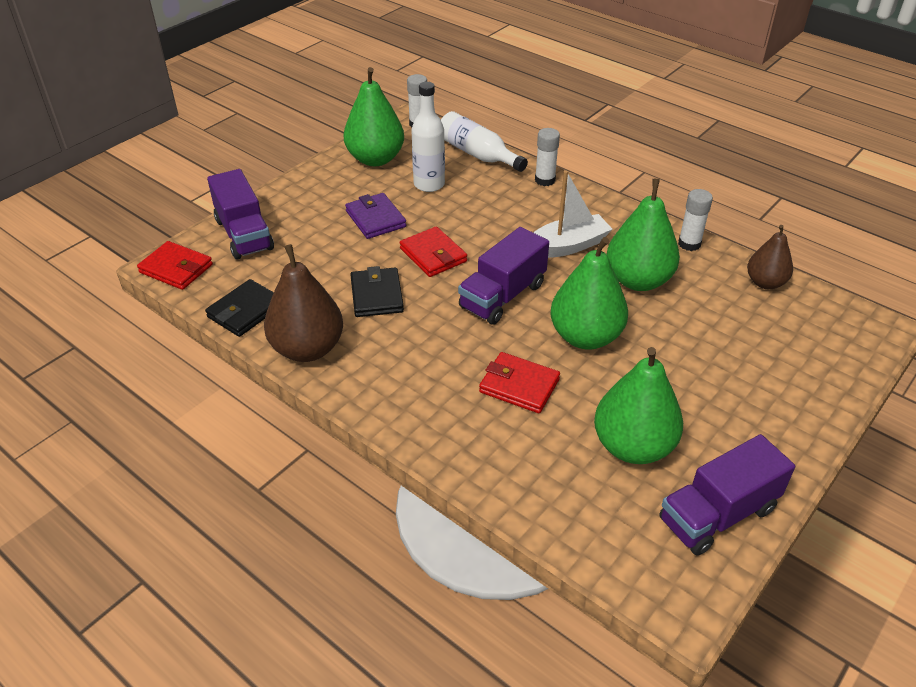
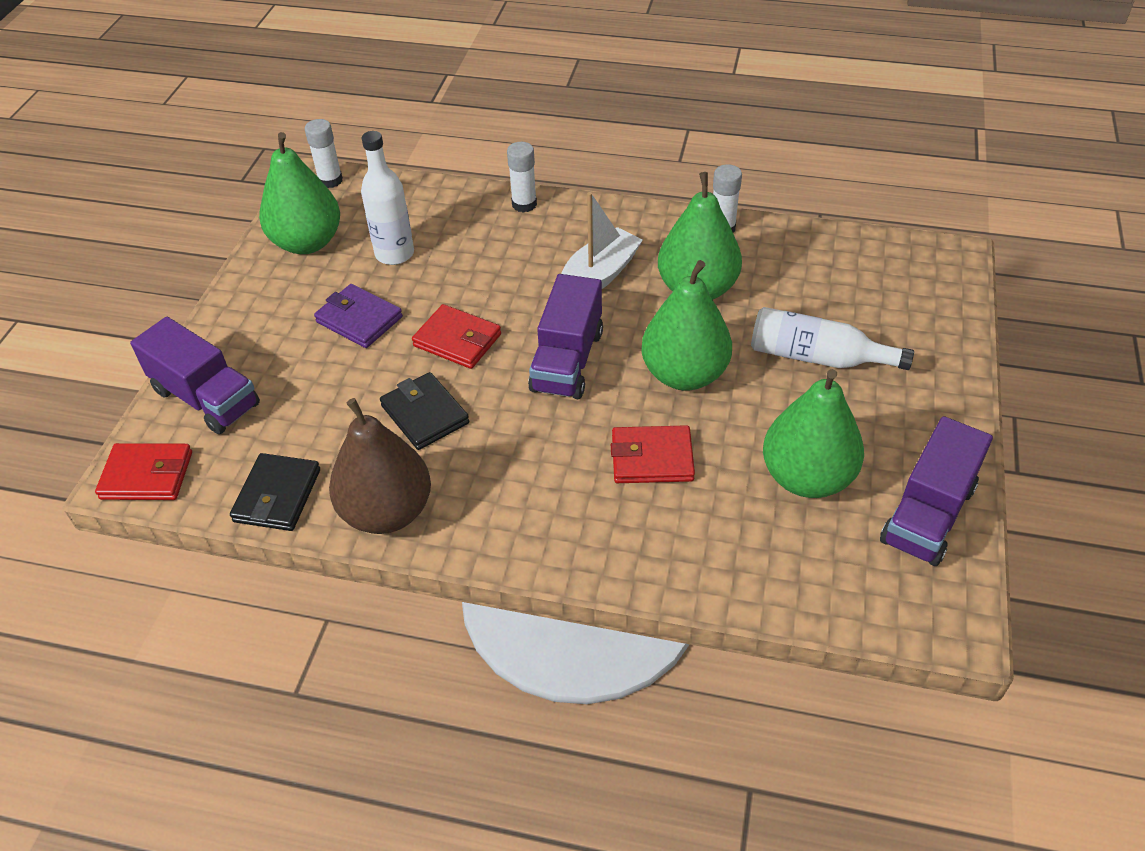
camera: 25 degrees left, 5 degrees up
(477, 154) = (427, 197): white bottle -> white bottle (817, 357)
(765, 283) = (821, 246): brown pear -> none

